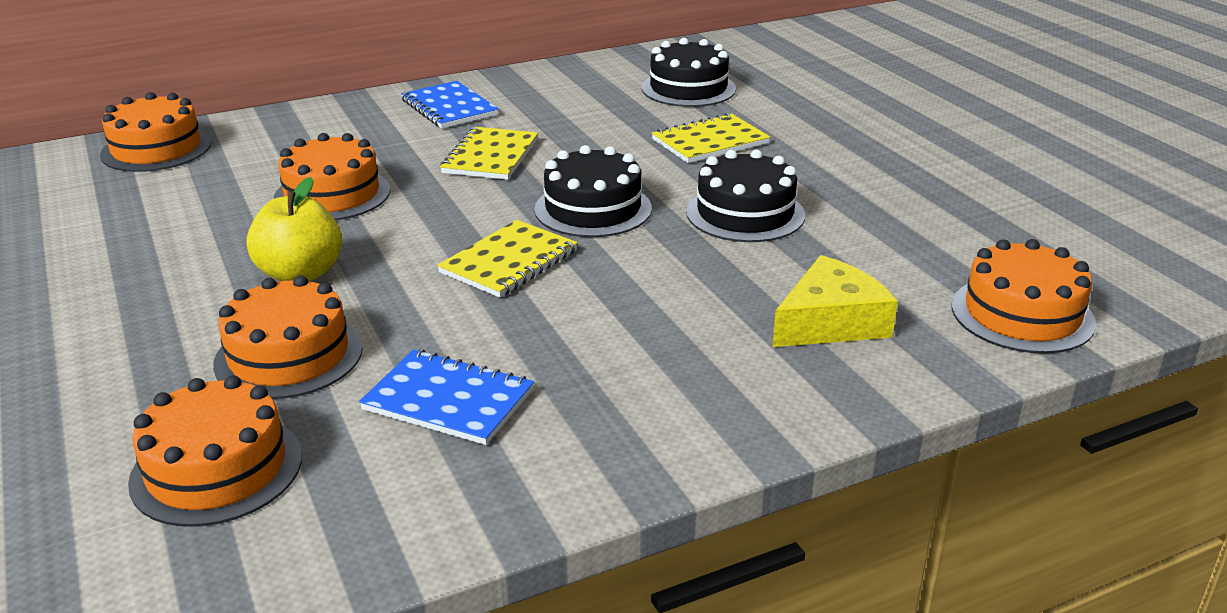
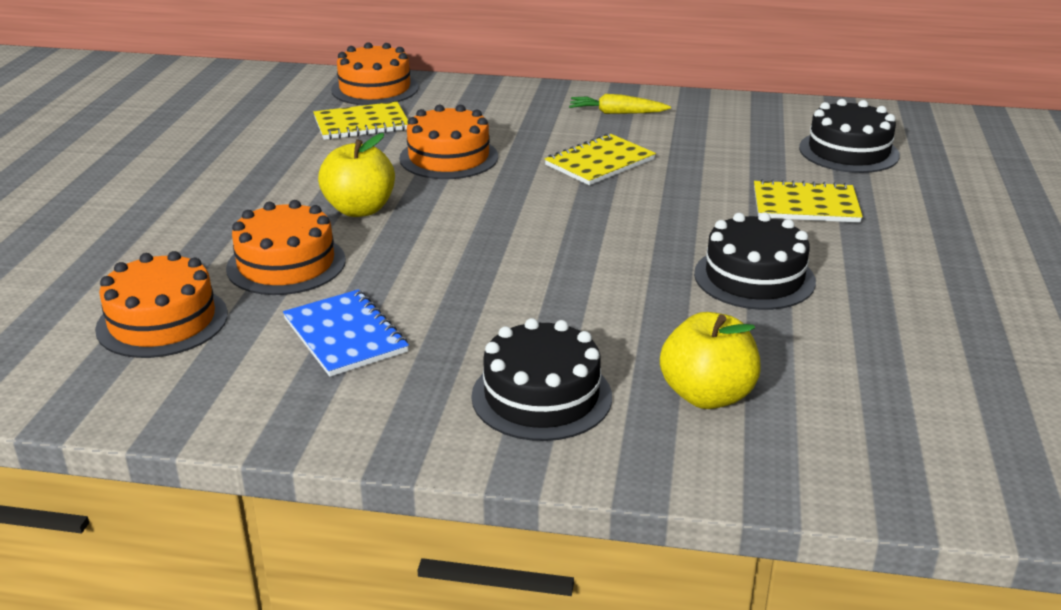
camera: 35 degrees right, 0 degrees up
(449, 108) = (617, 113): blue notebook -> yellow carrot
(509, 262) = (510, 250): yellow notebook -> yellow notebook (361, 124)
(593, 209) = (627, 231): black cake -> black cake (541, 396)
(830, 322) = (707, 395): yellow cheese -> yellow apple
(1022, 314) = (905, 462): orange cake -> none

